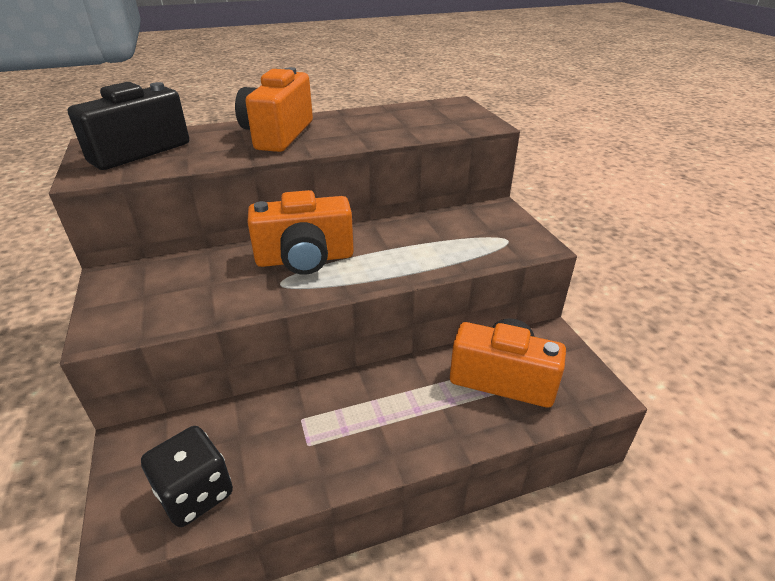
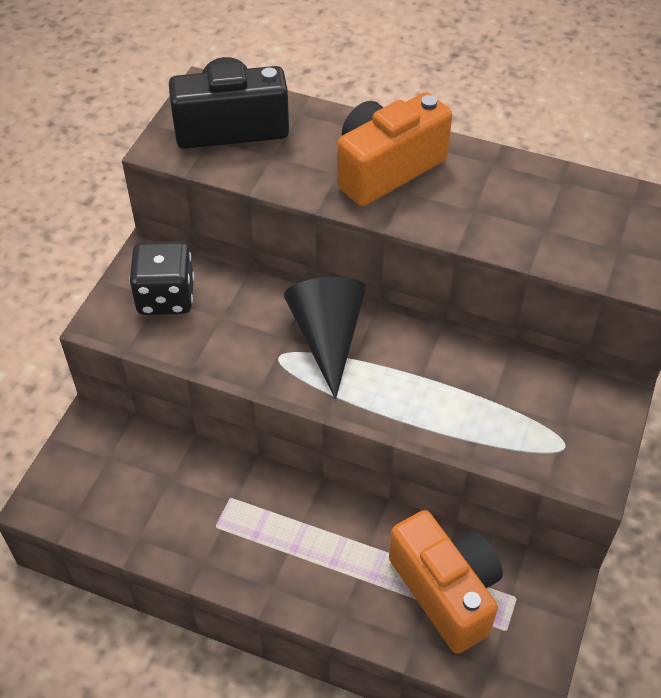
camera: 40 degrees right, 15 degrees up
(195, 493) = (107, 506): black dice -> black dice (166, 297)
(305, 259) = (327, 338): orange camera -> black cone

